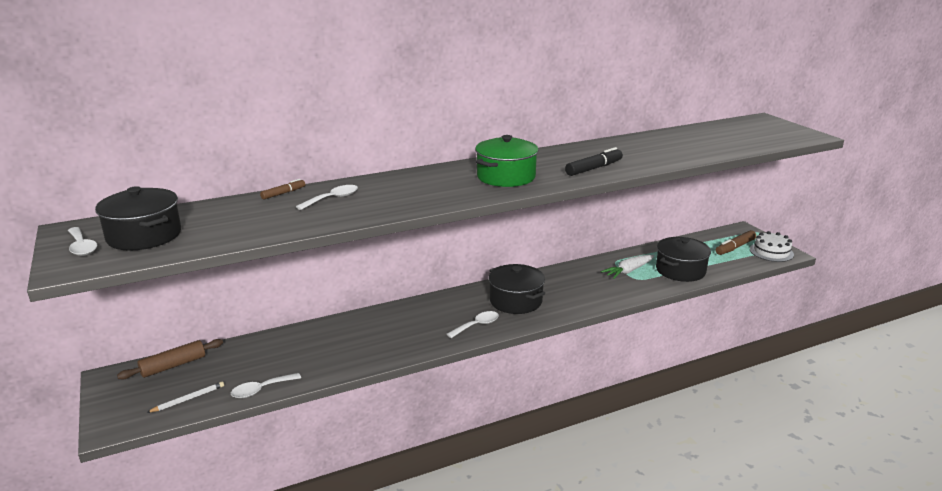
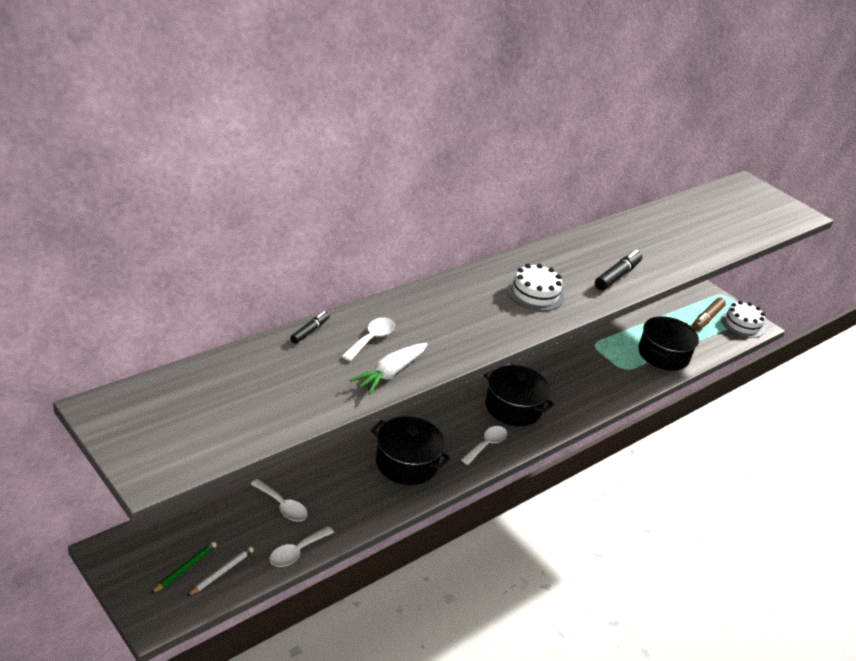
camera: 20 degrees left, 10 degrees up
(82, 247) = (140, 438): white spoon -> white spoon (282, 506)
(144, 236) = (200, 414): black pot -> black pot (406, 463)
(160, 394) = (185, 568): none -> green pencil
(173, 365) = (177, 528): brown rolling pin -> none
(283, 193) = (310, 331): brown marker -> black marker
(506, 177) = (535, 293): green pot -> white cake
(628, 271) = (612, 358): white carrot -> white carrot (390, 373)

